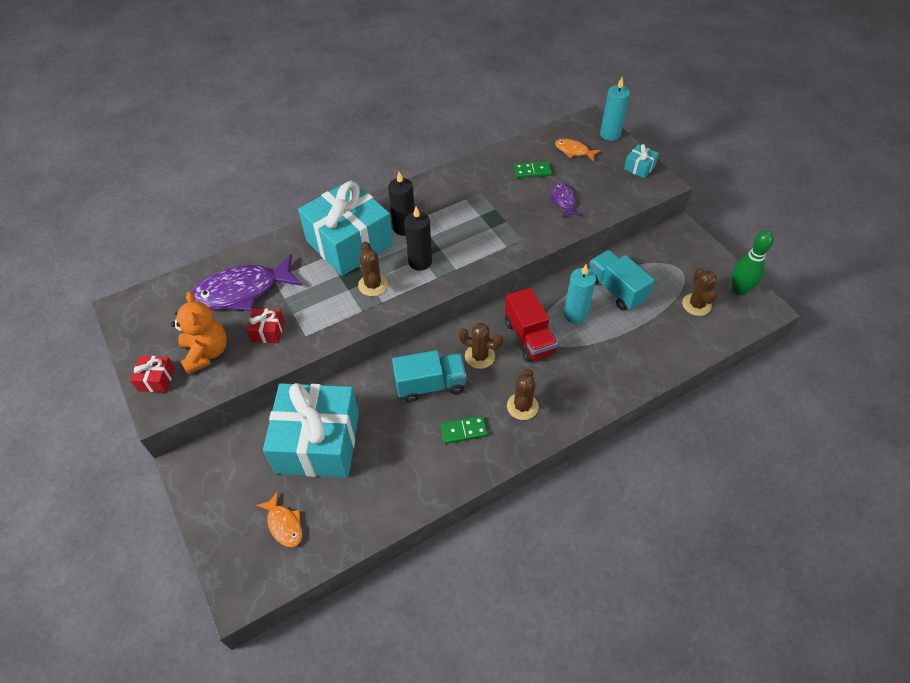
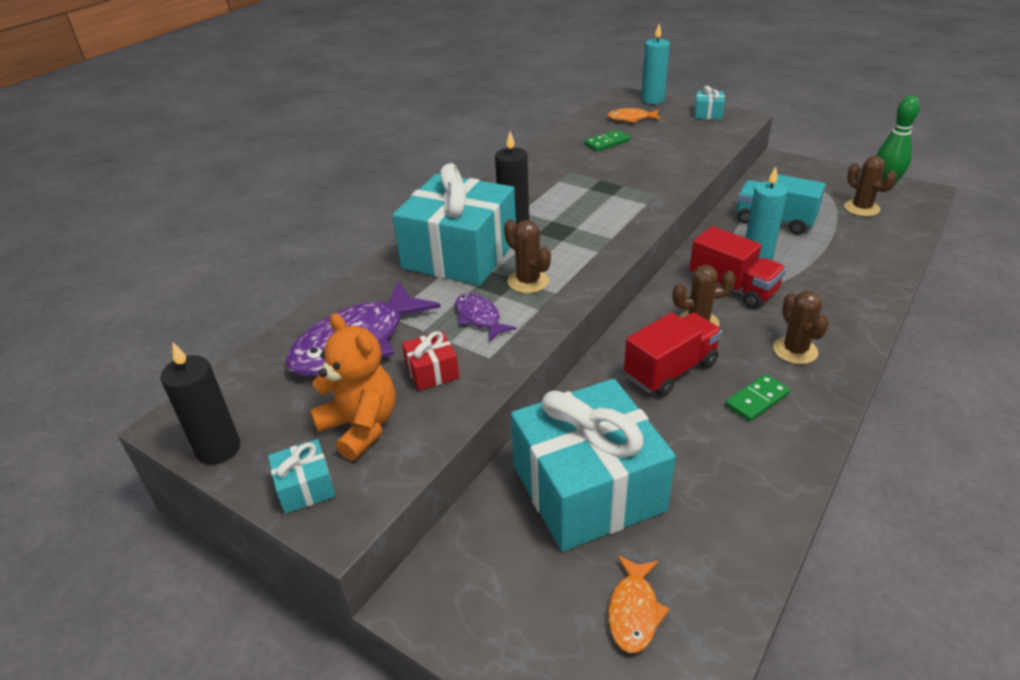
camera: 25 degrees left, 15 degrees down
(156, 379) = (305, 487): red gift -> turquoise gift
(284, 524) = (634, 611): orange fish -> orange fish turned 75 degrees clockwise
(420, 262) = (563, 244): black candle -> black candle (218, 448)
(430, 385) = (670, 370): turquoise truck -> red truck
(563, 201) = (664, 154): purple fish -> purple fish (479, 318)

